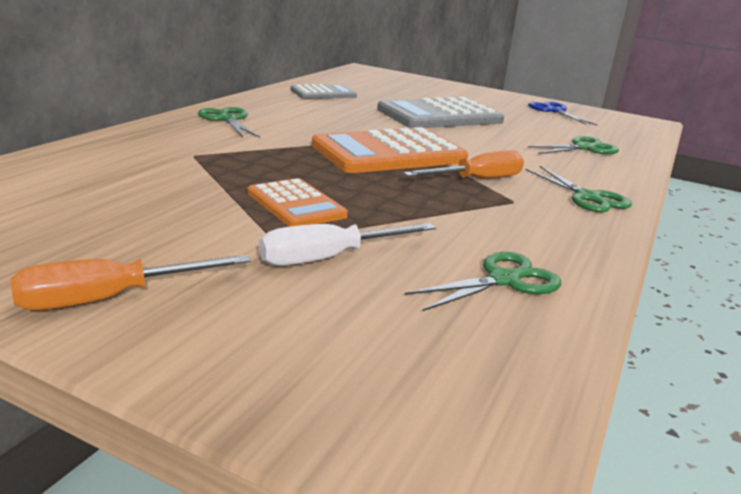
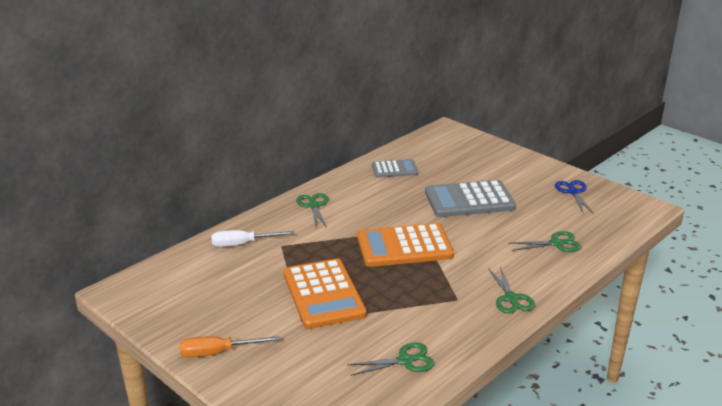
camera: 20 degrees right, 5 degrees up
(296, 204) = (323, 294): orange calculator -> orange calculator, size x1.77
(329, 258) = (323, 337): white screwdriver -> white screwdriver (243, 244)
(477, 180) = (447, 277): orange screwdriver -> none

